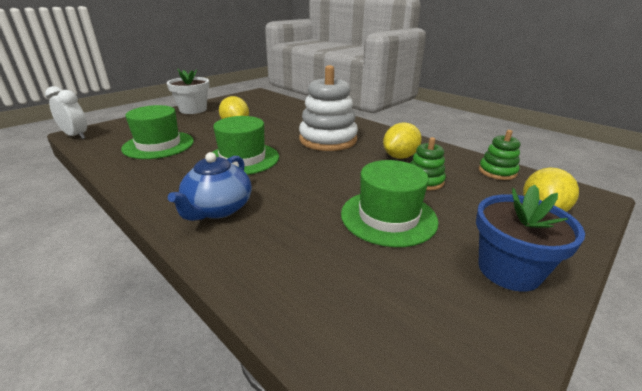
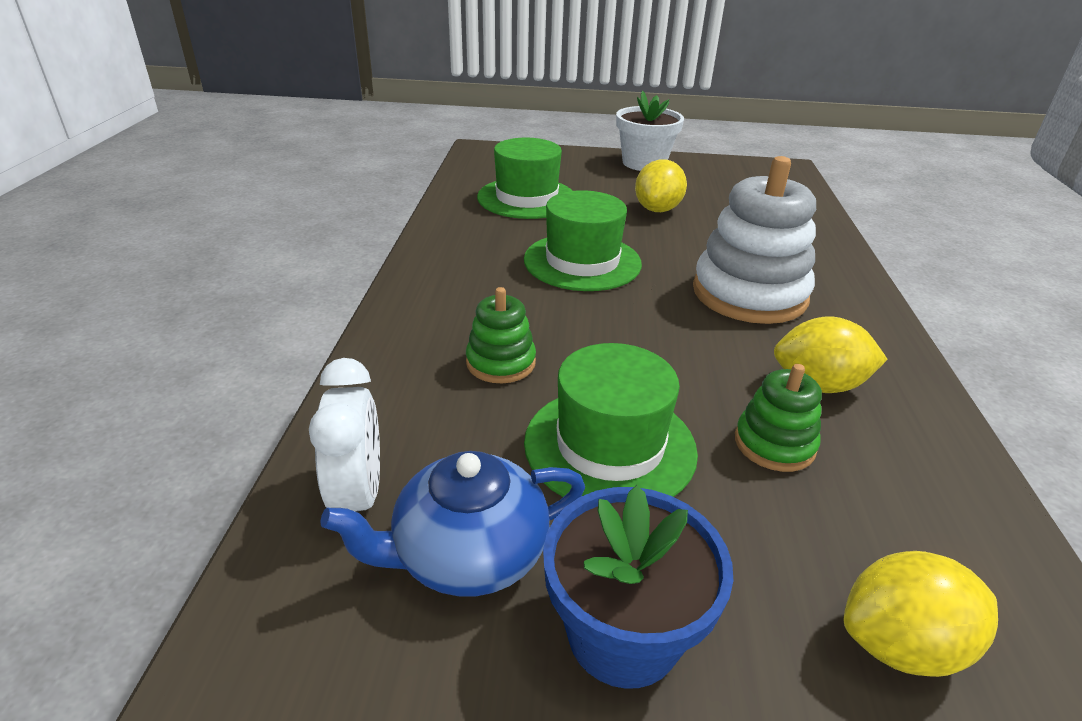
camera: 50 degrees right, 5 degrees up
(76, 136) = (473, 152): white clock -> white clock (358, 495)
(217, 209) = (455, 306): blue teapot -> blue teapot (467, 554)
(497, 172) = (972, 530): green stacking toy -> green stacking toy (501, 362)

